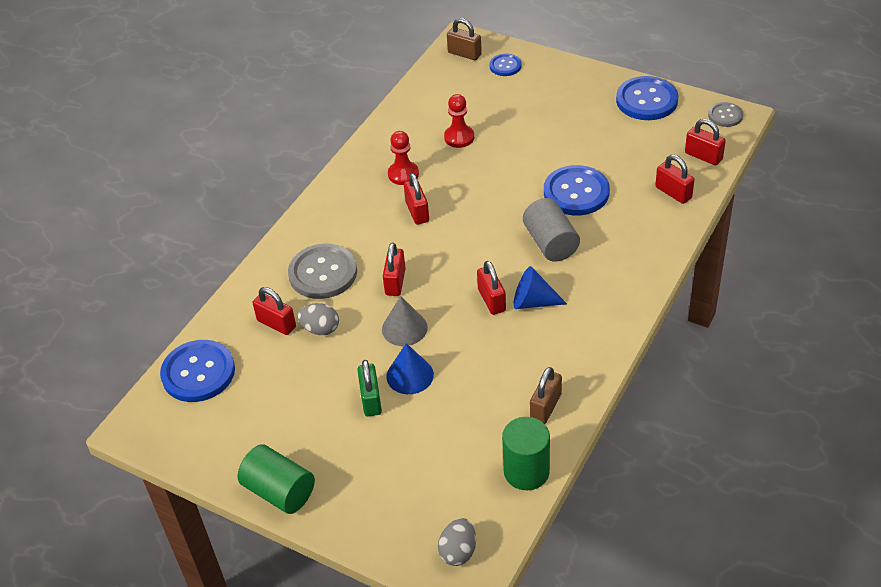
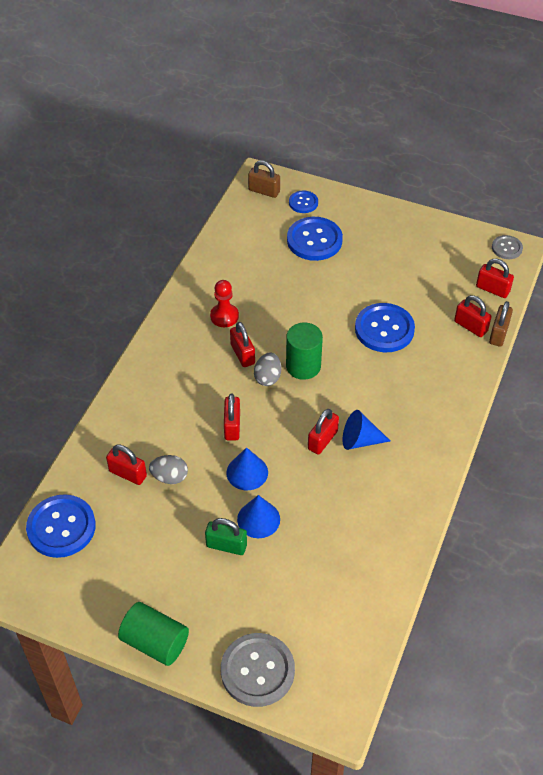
camera: 10 degrees left, 5 degrees up
(323, 273) = (164, 420): grey button -> grey button (257, 670)
(371, 399) = (226, 545): green padlock -> green padlock turned 60 degrees counterclockwise
(404, 328) = (247, 472): grey cone -> blue cone
(458, 551) = (326, 690): grey egg -> grey egg (268, 377)
(459, 137) = (271, 277): red pawn -> none
(491, 300) = (322, 440): red padlock -> red padlock turned 60 degrees clockwise
(526, 471) = (376, 608): green cylinder -> green cylinder (303, 366)
(546, 407) = (385, 544): brown padlock -> brown padlock (498, 334)
(550, 243) = (368, 381): grey cylinder -> none
(646, 100) = (435, 234): blue button -> blue button (314, 240)

